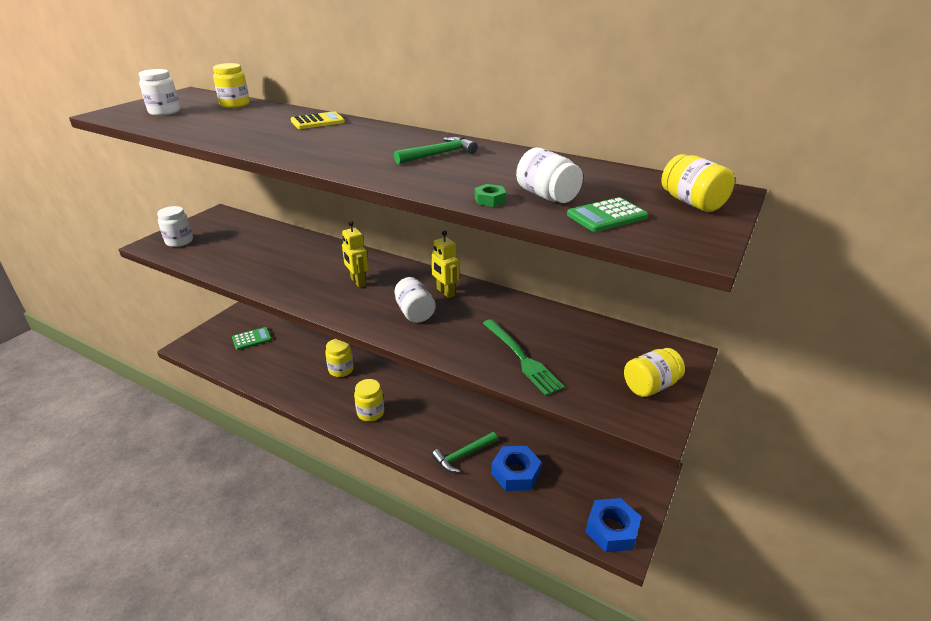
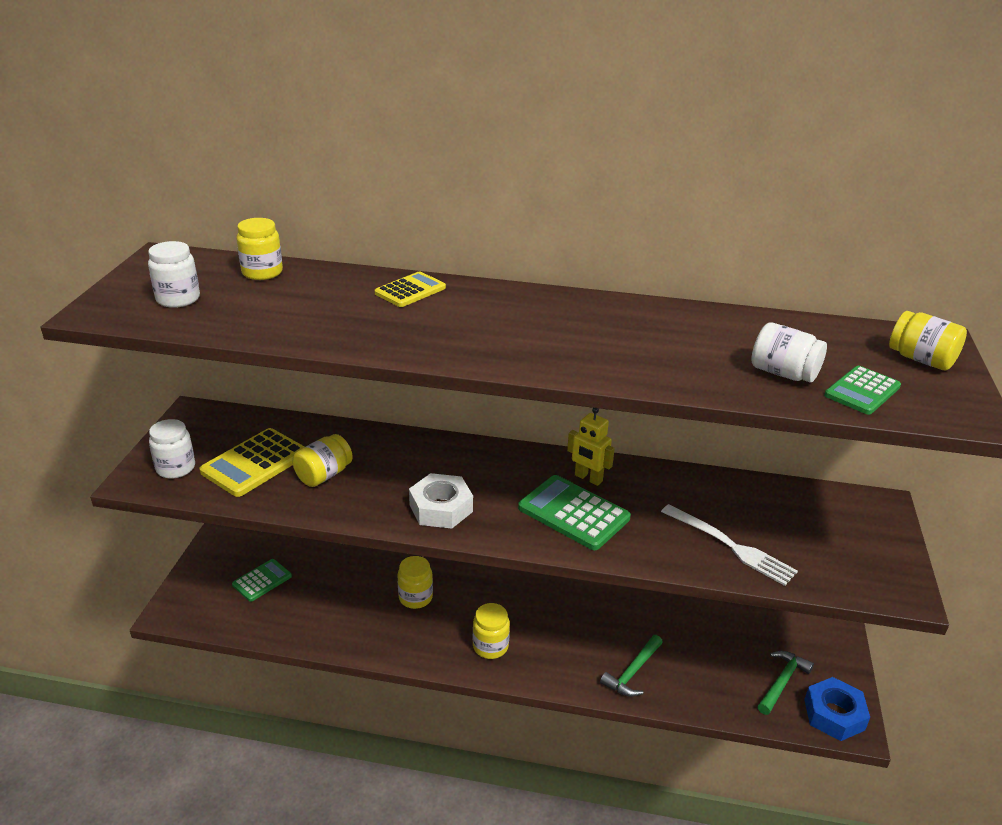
camera: 20 degrees left, 0 degrees up
(228, 246) = (255, 463): none -> yellow calculator
(323, 292) = (441, 508): none -> white nut
(357, 282) = (472, 484): yellow robot -> none
(414, 313) = (573, 513): white jar -> green calculator
(439, 154) = (613, 327): green hammer -> green hammer (782, 682)
(490, 200) = (733, 388): green nut -> none
(515, 473) = (702, 678): blue nut -> none
(522, 358) = (731, 546): green fork -> white fork
(650, 386) = (875, 550): yellow jar -> yellow jar (324, 475)

